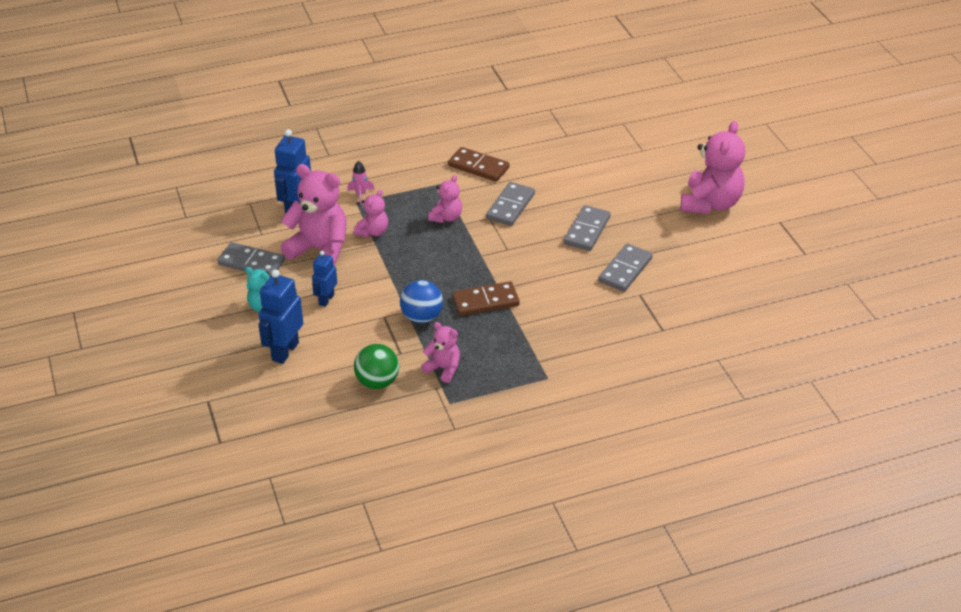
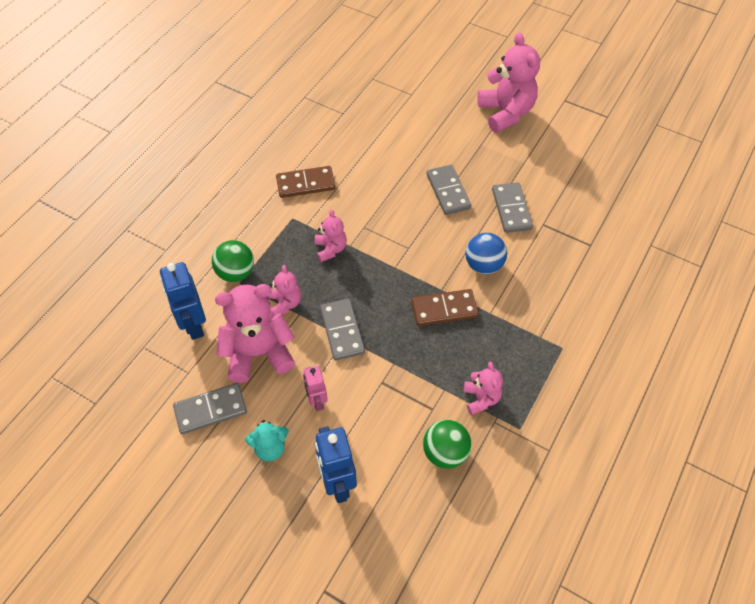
camera: 40 degrees left, 15 degrees up
(326, 299) = (317, 401): blue robot -> pink robot
(360, 194) = (236, 273): pink rocket -> green ball
(422, 317) = (412, 360): blue ball -> blue ball (483, 265)
(443, 368) = (481, 398): pink teddy bear -> pink teddy bear turned 90 degrees clockwise
(485, 301) = (444, 309): brown domino -> brown domino turned 45 degrees clockwise
(510, 206) = (369, 206): grey domino -> grey domino (342, 331)

